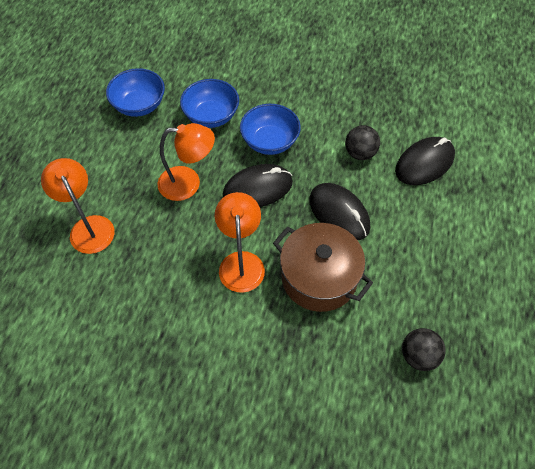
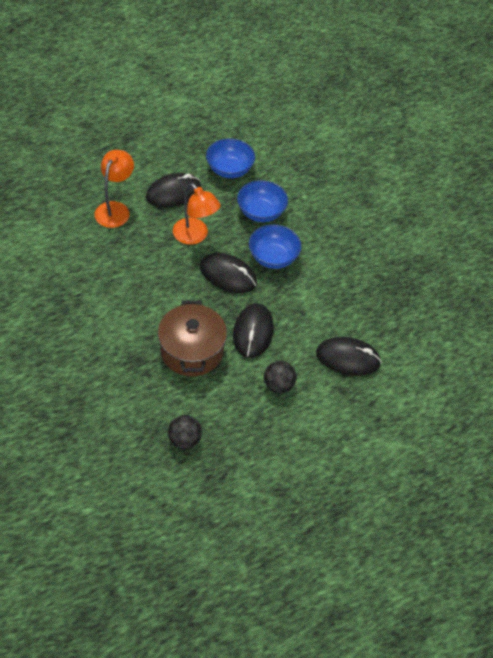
camera: 45 degrees right, 5 degrees down
(120, 165) = (173, 193): none -> black mouse
(241, 262) = (164, 302): orange lamp -> none
(360, 153) = (317, 314): black ball -> black ball (278, 385)

